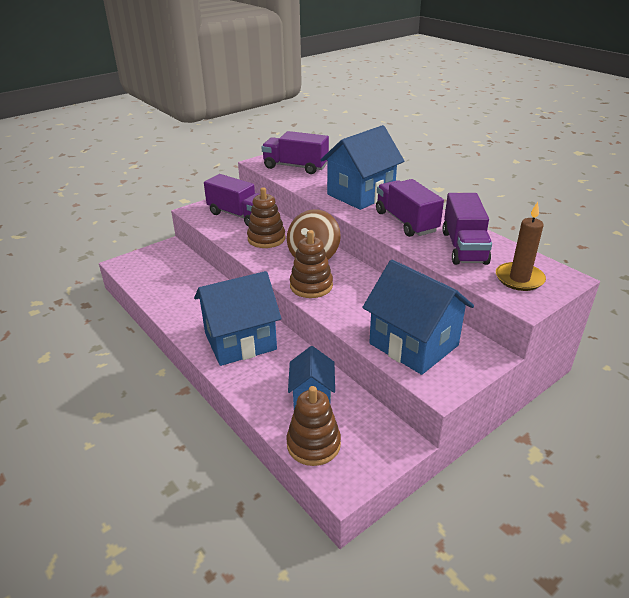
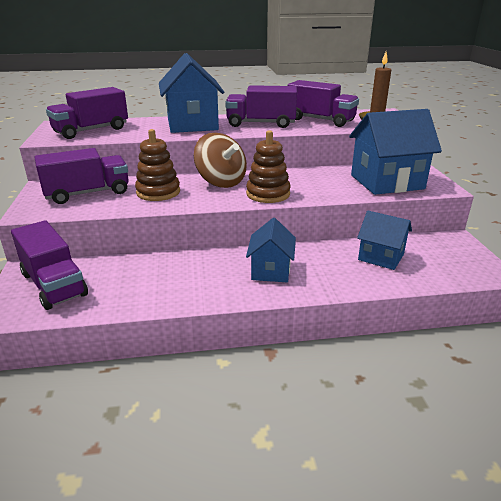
camera: 60 degrees left, 5 degrees down
(160, 263) = (54, 284): none -> purple truck
(240, 341) = (271, 270): blue house -> blue house, size x0.58
(313, 444) = (442, 272): brown stacking toy -> none

